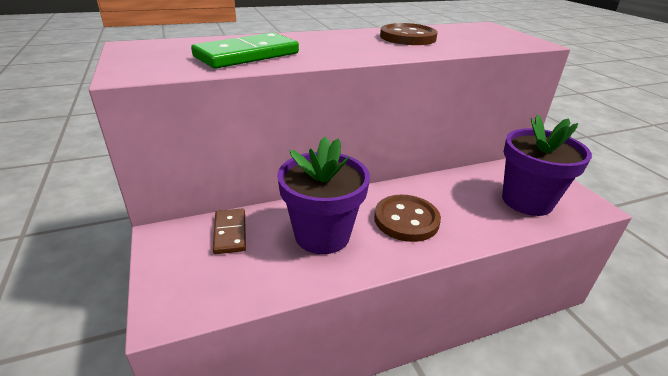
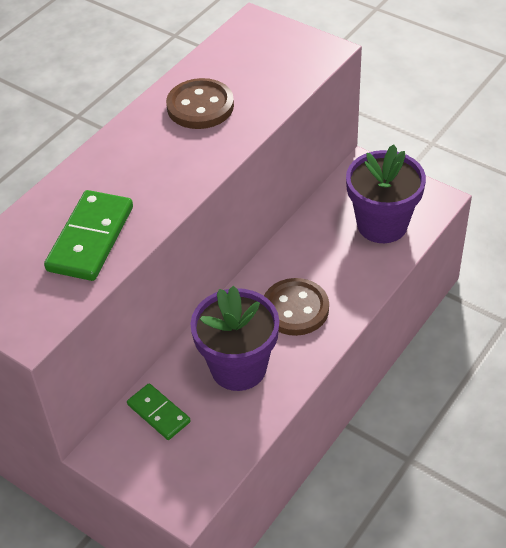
camera: 30 degrees left, 15 degrees up
(230, 233) = (158, 413): brown domino -> green domino

